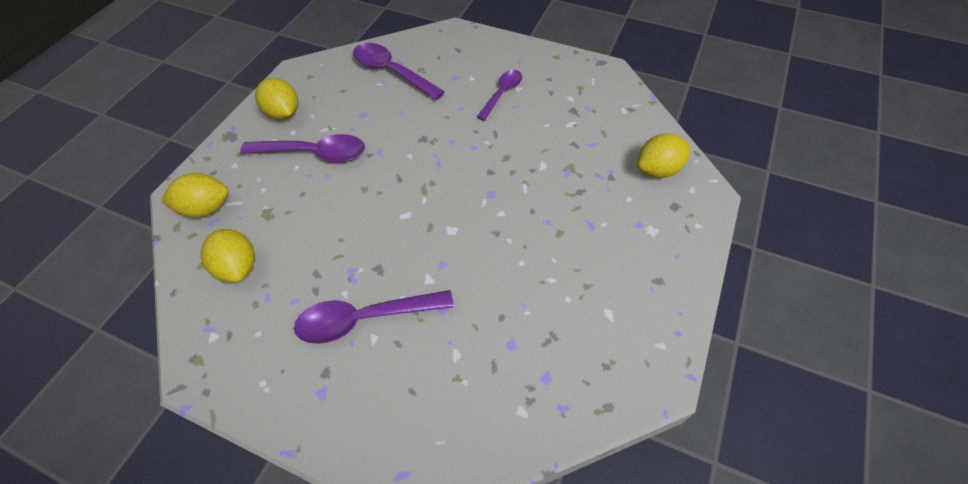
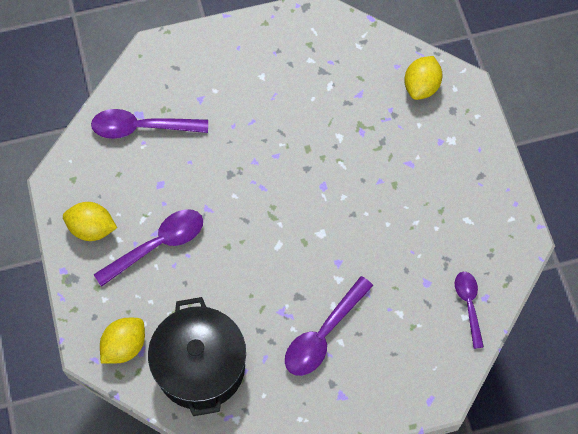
camera: 40 degrees left, 10 degrees up
(238, 267) = (200, 366): yellow lemon -> black pot
(502, 93) = (254, 90): purple spoon -> purple spoon (468, 305)

